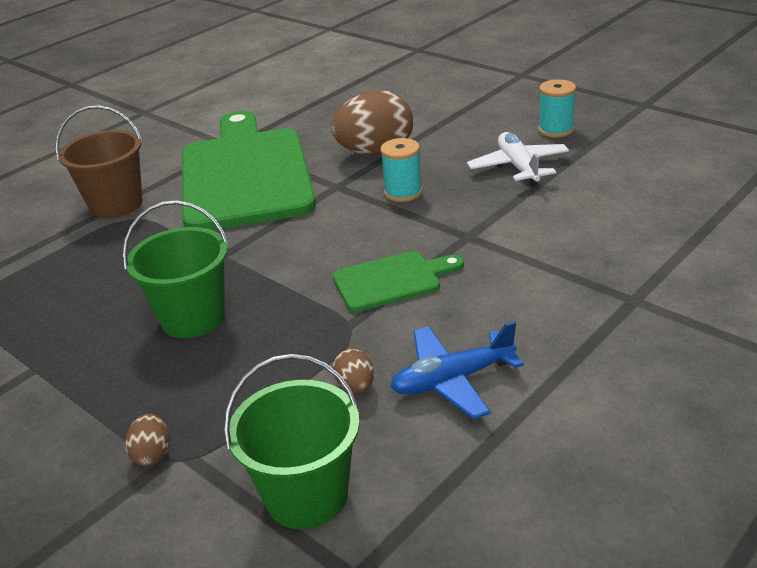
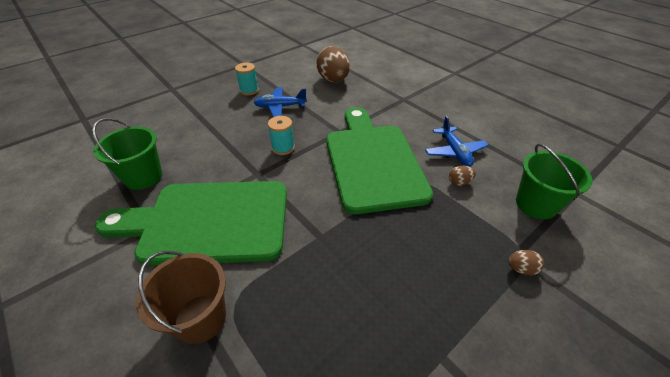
camera: 85 degrees left, 10 degrees up
(193, 318) = (391, 252): green bucket -> green bucket (143, 177)
(375, 152) = (224, 153): brown egg -> brown egg (333, 80)
(392, 281) = (373, 161): green cutting board -> green cutting board, size x2.19
(518, 167) = (280, 107): white plane -> blue plane

